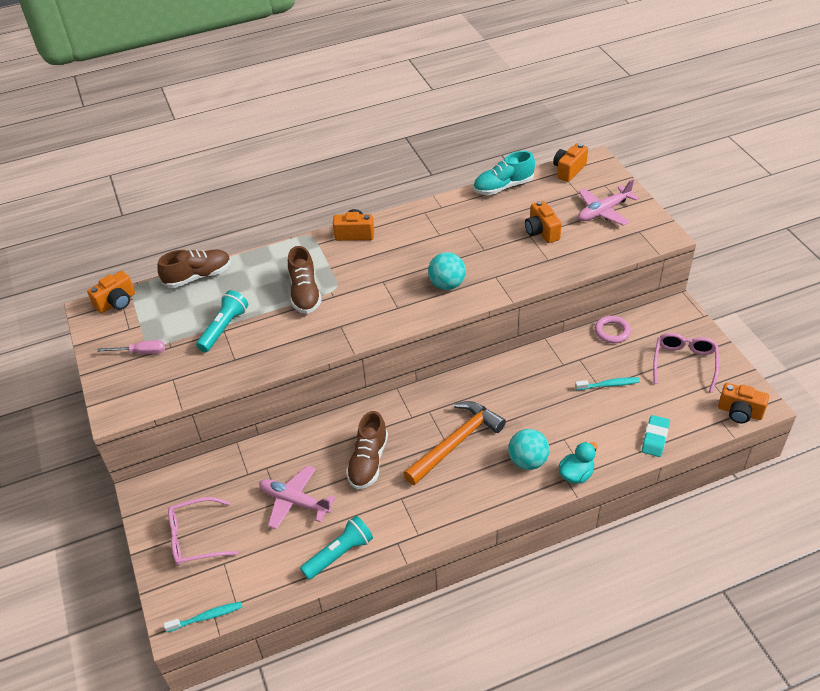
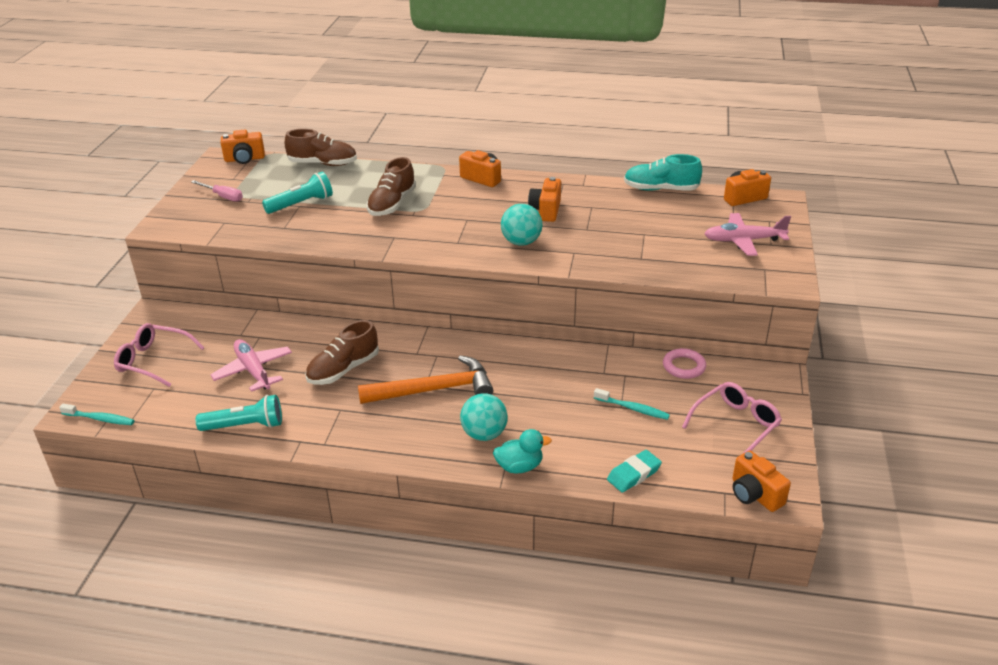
camera: 30 degrees right, 10 degrees down
(541, 232) = (659, 235): orange camera -> orange camera (546, 211)

